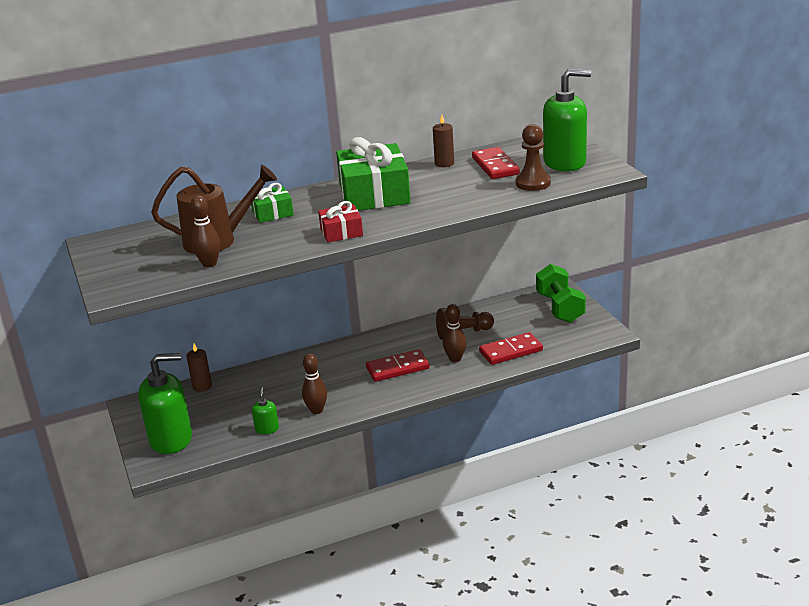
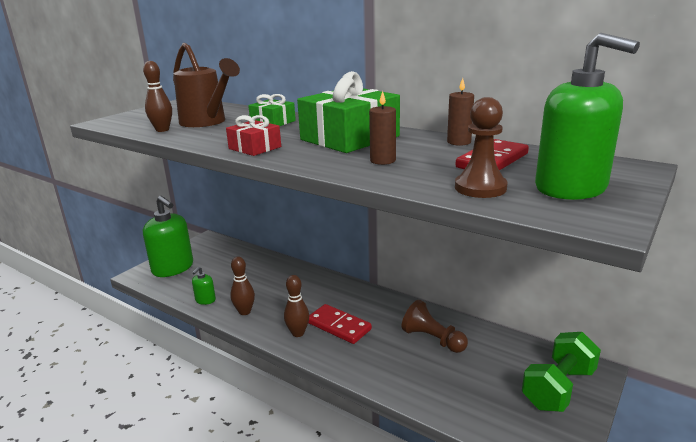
camera: 55 degrees right, 5 degrees down
(202, 386) = (245, 252): brown candle -> brown candle (382, 160)
(267, 429) = (205, 300): green soap dispenser -> green soap dispenser turned 150 degrees clockwise
(455, 359) = (384, 354): brown bowling pin -> brown bowling pin (298, 333)
(511, 351) = (434, 386): red domino -> none

